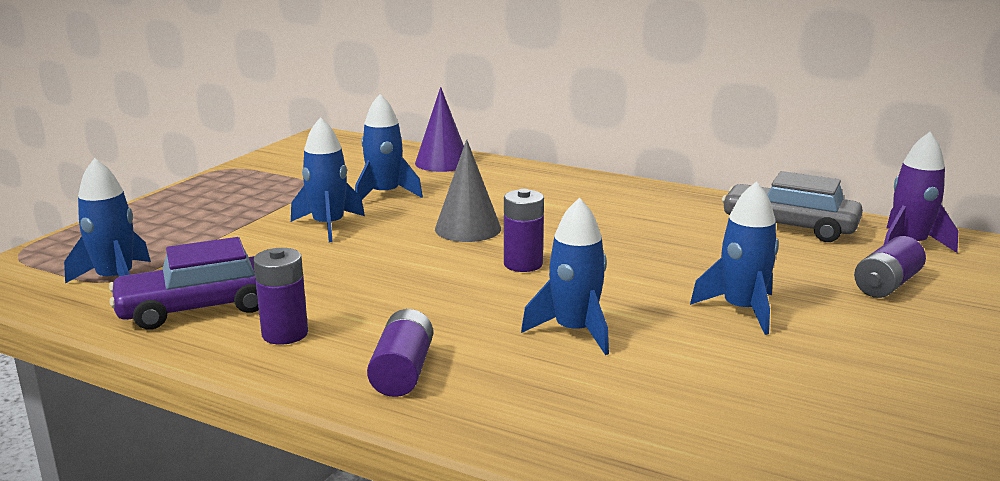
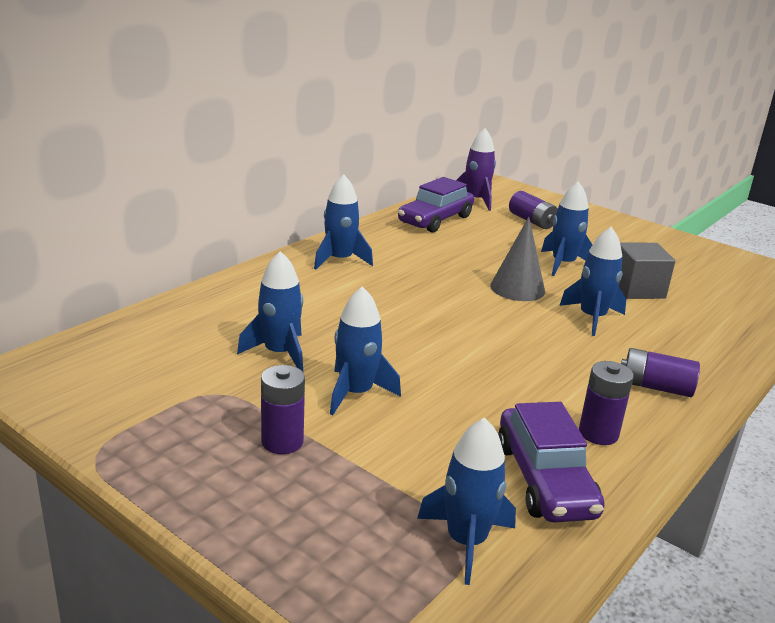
camera: 80 degrees left, 5 degrees up
(442, 162) = (198, 311): purple cone -> none
(468, 228) = (393, 325): grey cone -> grey cone (517, 288)
(523, 264) = (477, 315): purple battery -> purple battery (282, 441)
(602, 194) = (340, 260): none -> blue rocket
(711, 367) = (637, 289): none -> grey cube
(789, 226) = (435, 220): grey car -> purple car

